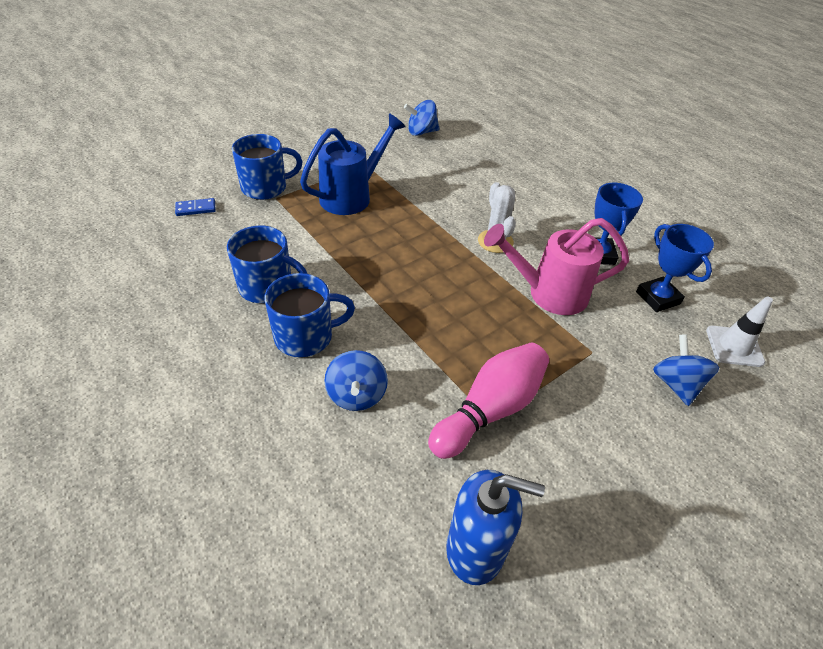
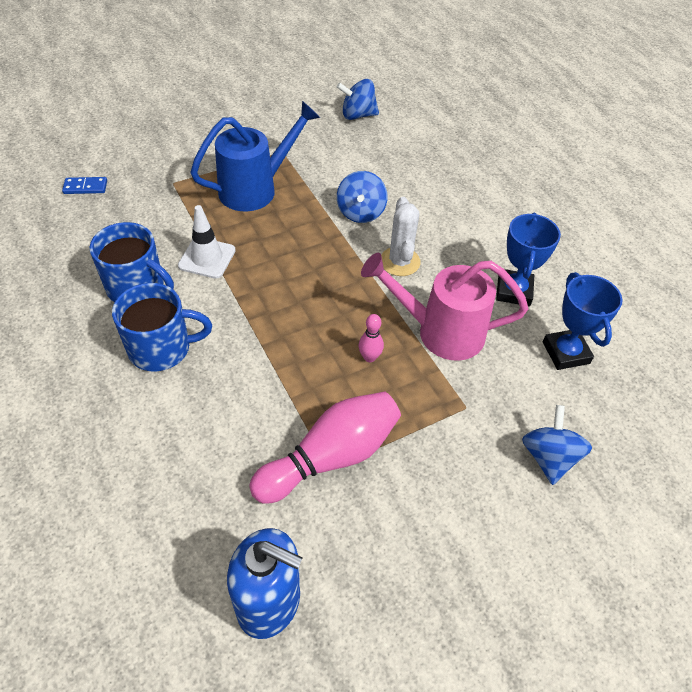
camera: 10 degrees right, 5 degrees up
(265, 187) = (165, 169): blue mug -> none
(356, 395) = (196, 420): blue spinning top -> blue spinning top (360, 212)
(495, 321) = (369, 357): none -> pink bowling pin
(734, 346) = (635, 423): white traffic cone -> white traffic cone (207, 258)

